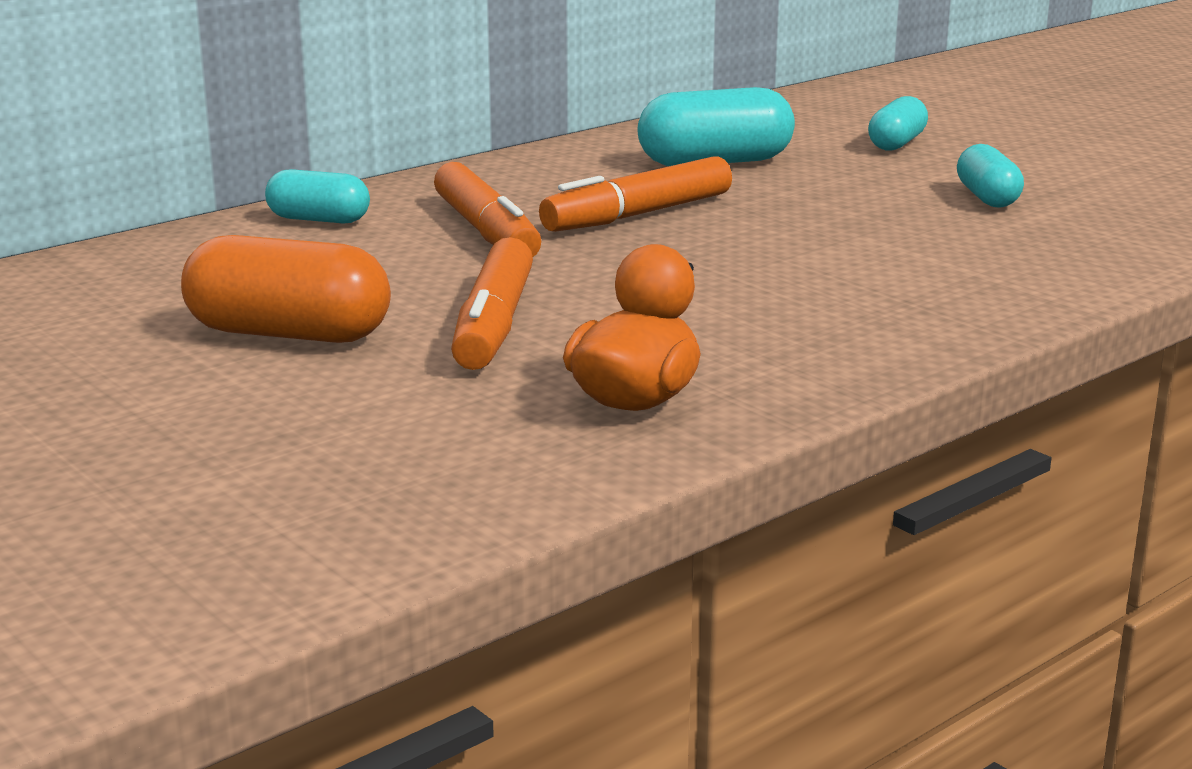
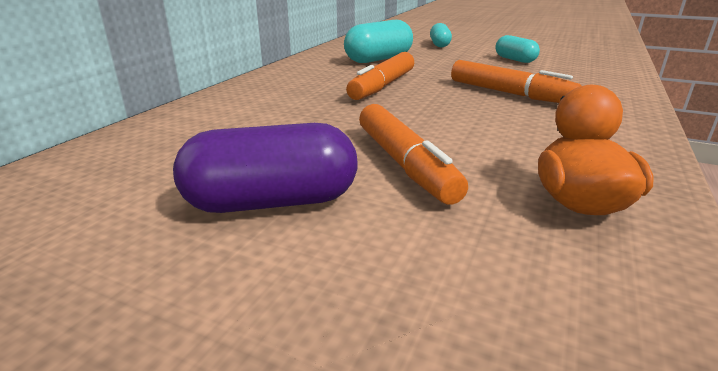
camera: 25 degrees left, 5 degrees up
(288, 334) = (272, 202): orange capsule -> purple capsule
(319, 220) = (205, 113): turquoise capsule -> none
(486, 231) = (316, 105): orange marker -> orange marker (509, 93)

